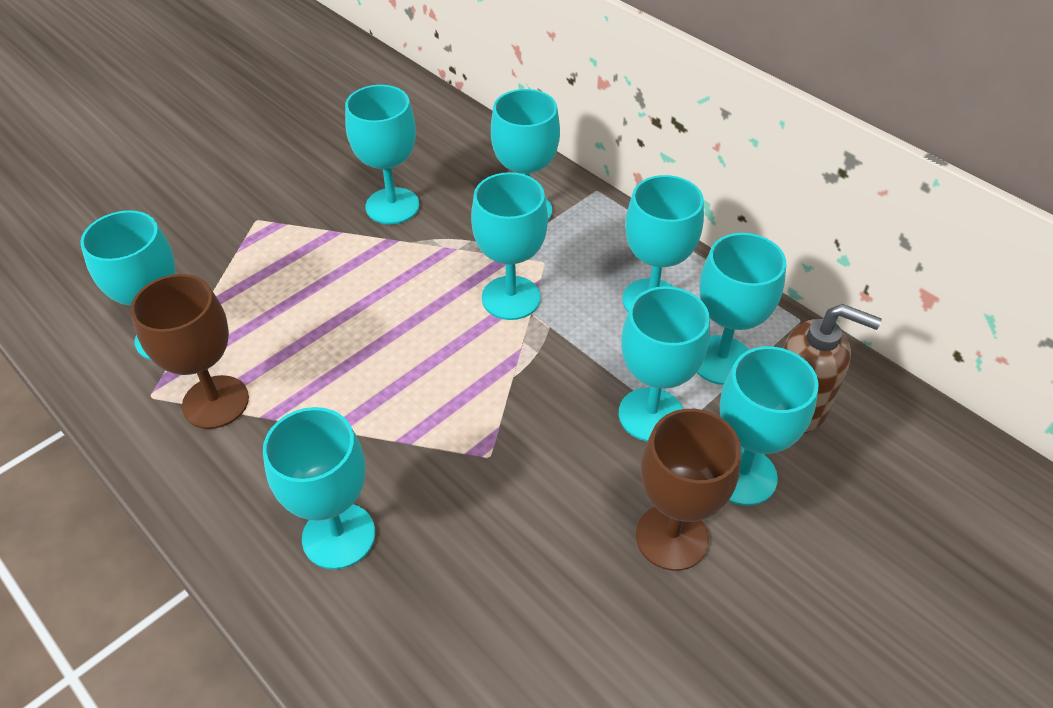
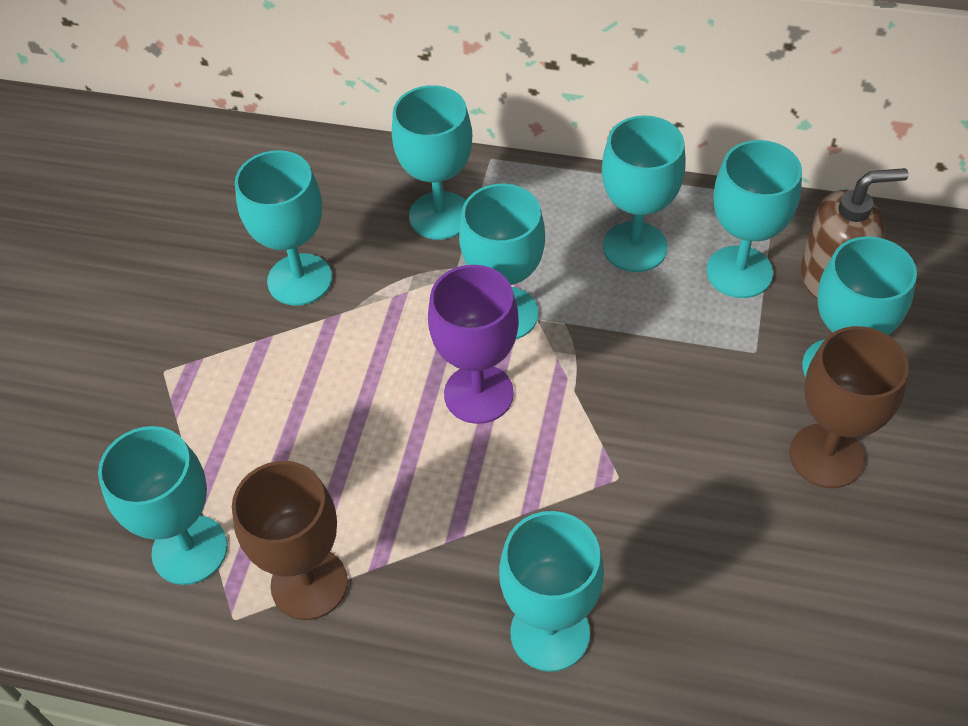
camera: 30 degrees left, 5 degrees up
(442, 342) = (478, 394): none -> purple goblet
(651, 415) = (722, 357): turquoise goblet -> none

